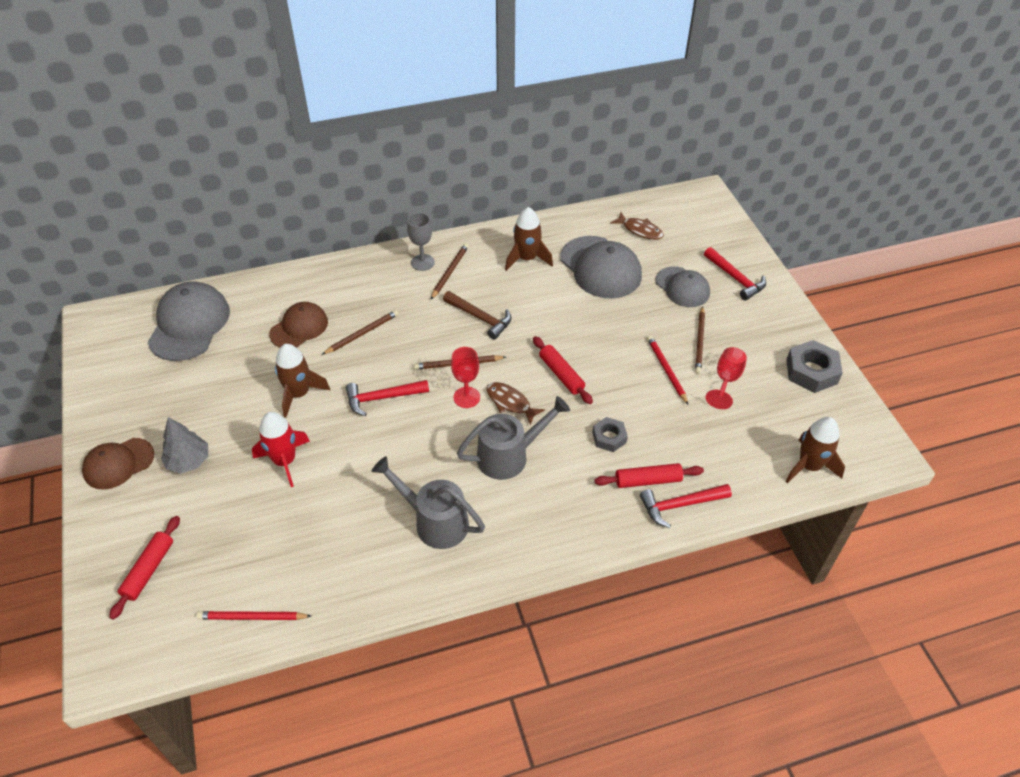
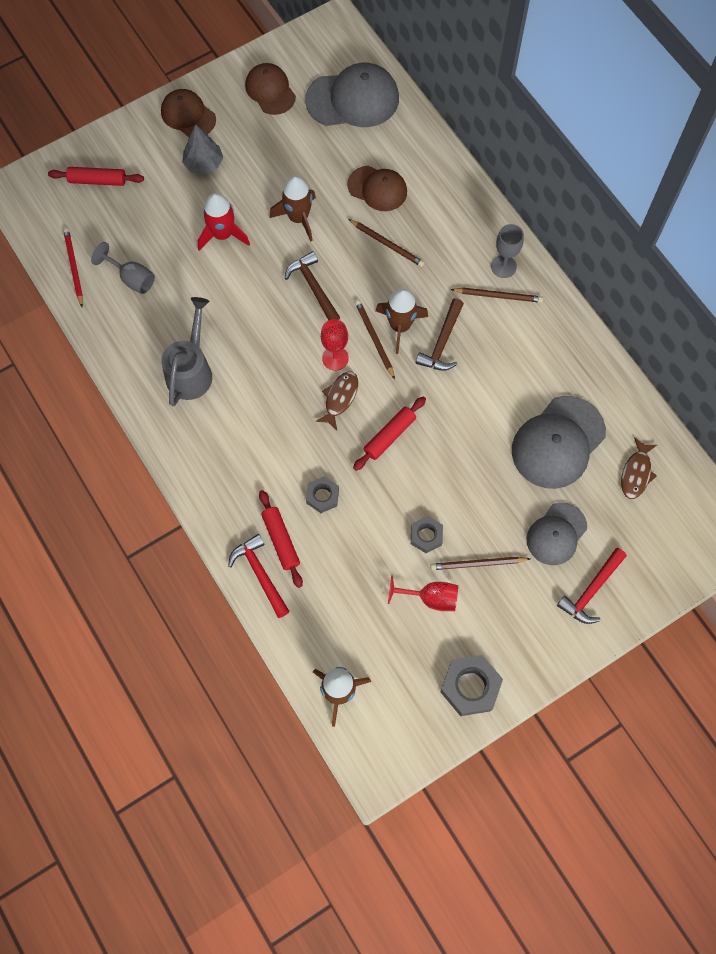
camera: 75 degrees right, 20 degrees up
(136, 386) = (270, 90): none -> brown cap
(296, 558) = (132, 278): none -> grey goblet
(382, 398) = (313, 287): red hammer -> brown hammer
(510, 455) = (277, 413): grey watering can -> none
(527, 258) = (545, 365): brown rocket -> brown rocket (400, 326)
(666, 370) = (426, 536): red pencil -> grey nut

